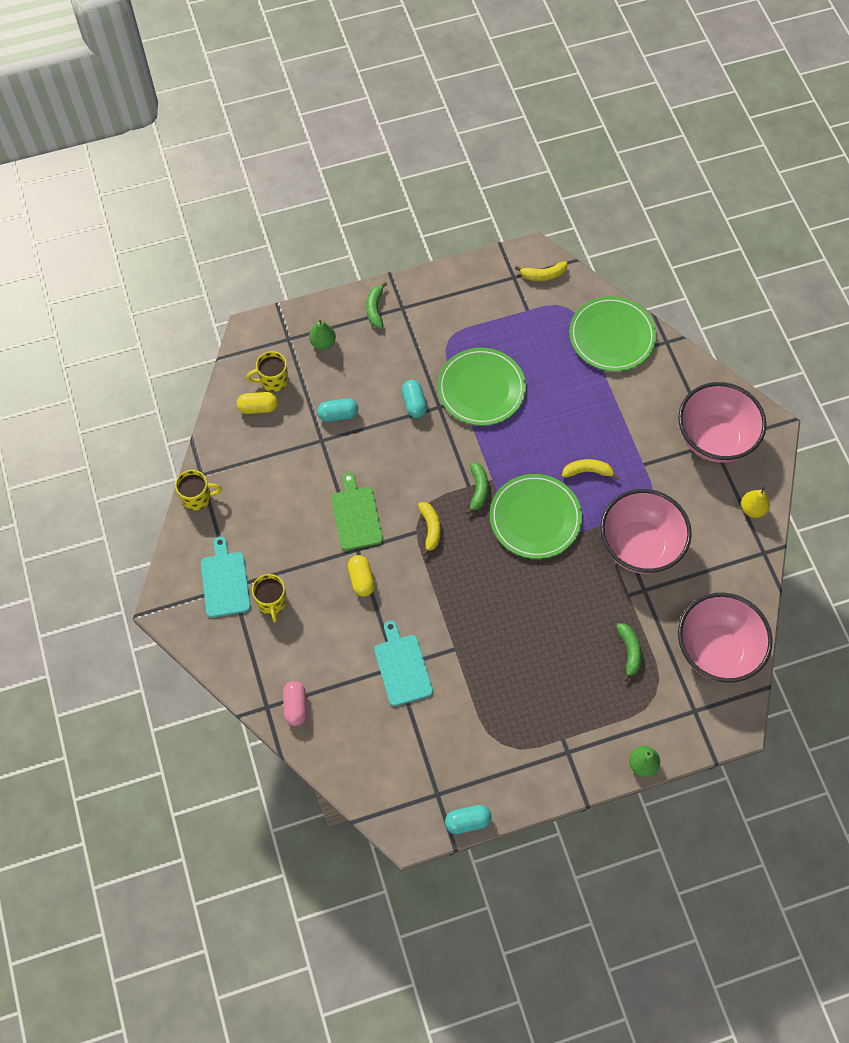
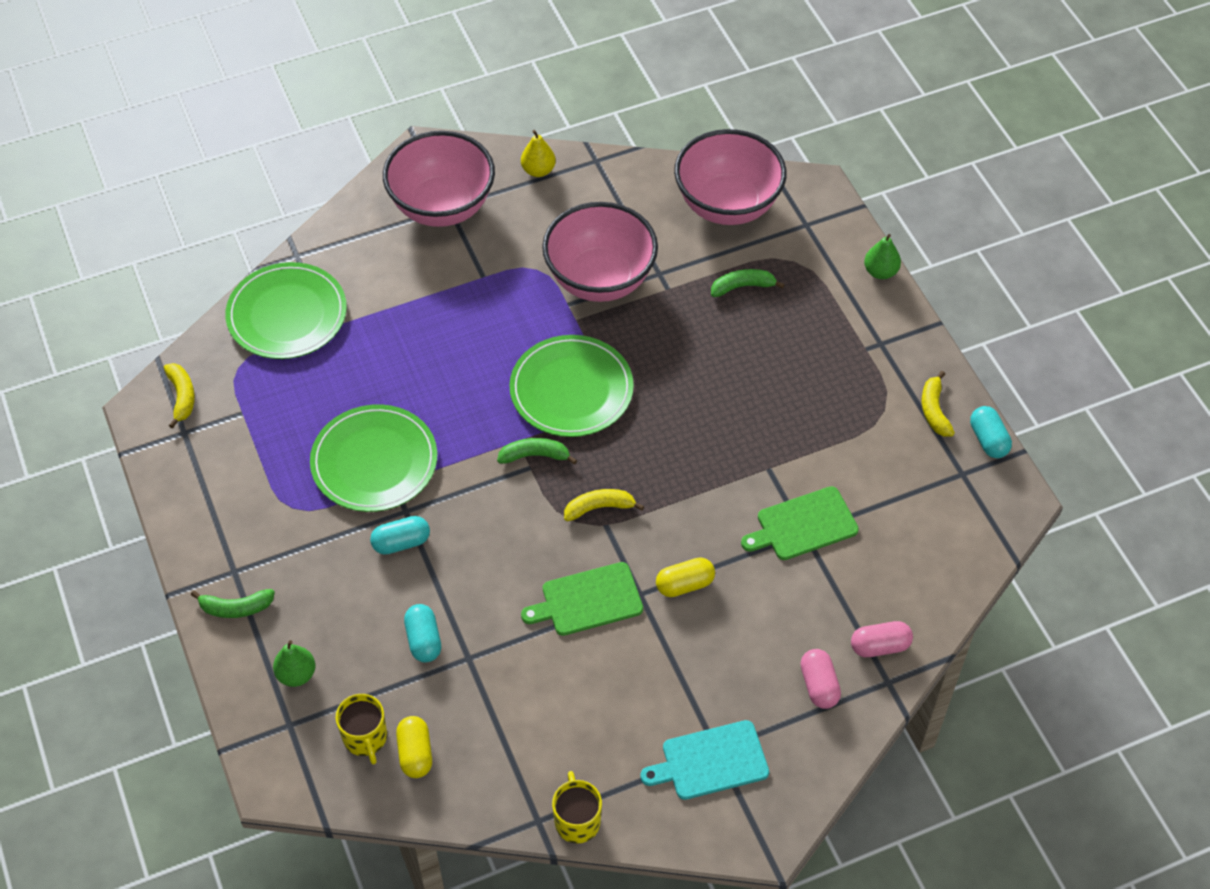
camera: 95 degrees left, 10 degrees down
(270, 659) = (819, 685): none -> pink capsule
(272, 602) = (733, 694): yellow mug -> none
(402, 667) = (803, 525): turquoise cutting board -> green cutting board
(587, 471) = (498, 335): yellow banana -> yellow banana (934, 410)

